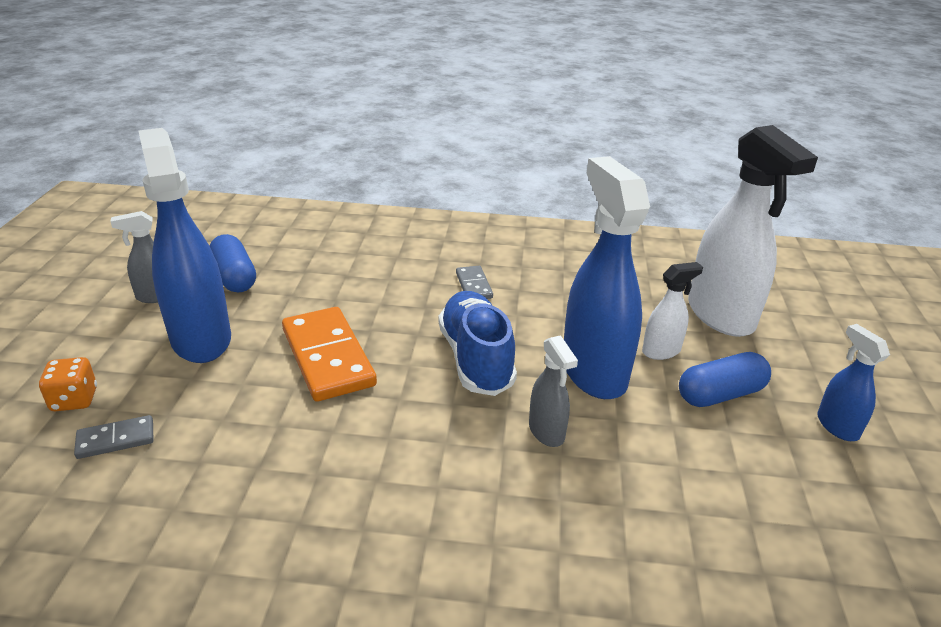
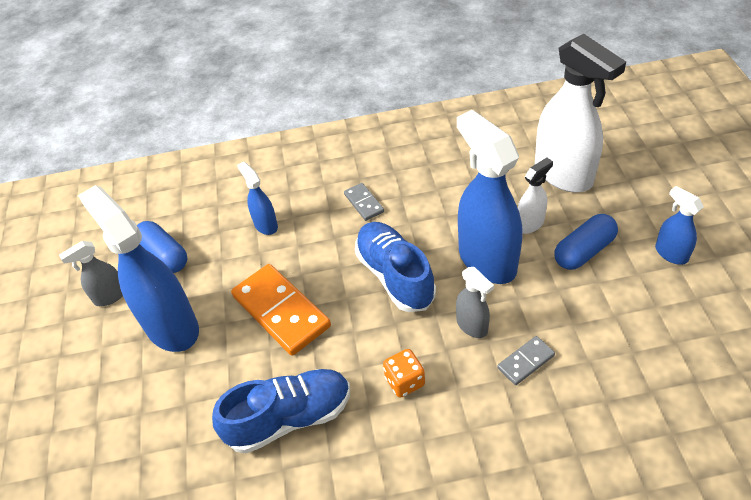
camera: 10 degrees left, 15 degrees up
(74, 400) = (104, 415): orange dice -> orange dice (405, 381)
(116, 440) = (158, 439): grey domino -> grey domino (526, 362)
(275, 463) = (289, 418): none -> blue shoe
(356, 278) = (265, 225): none -> blue spray bottle

